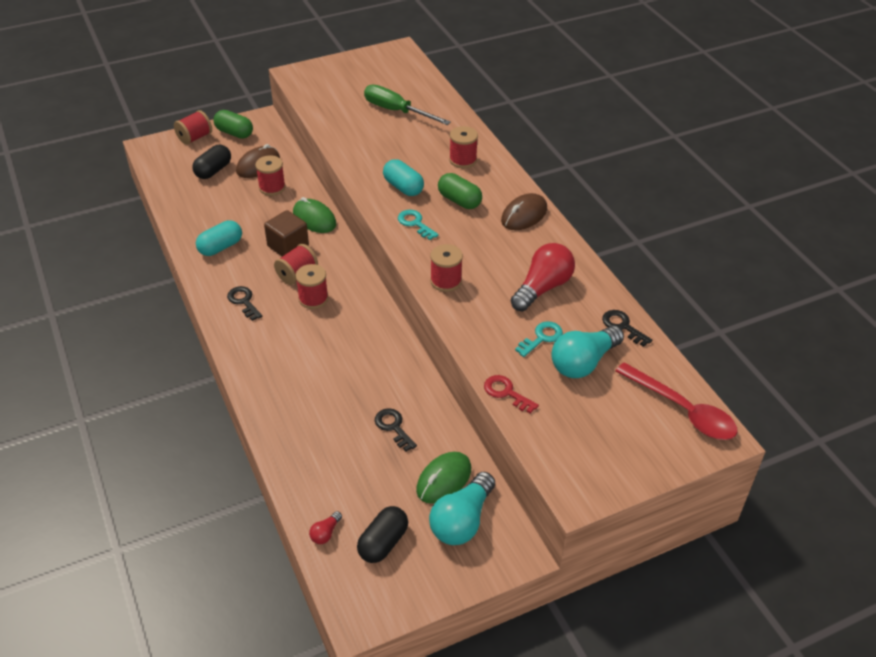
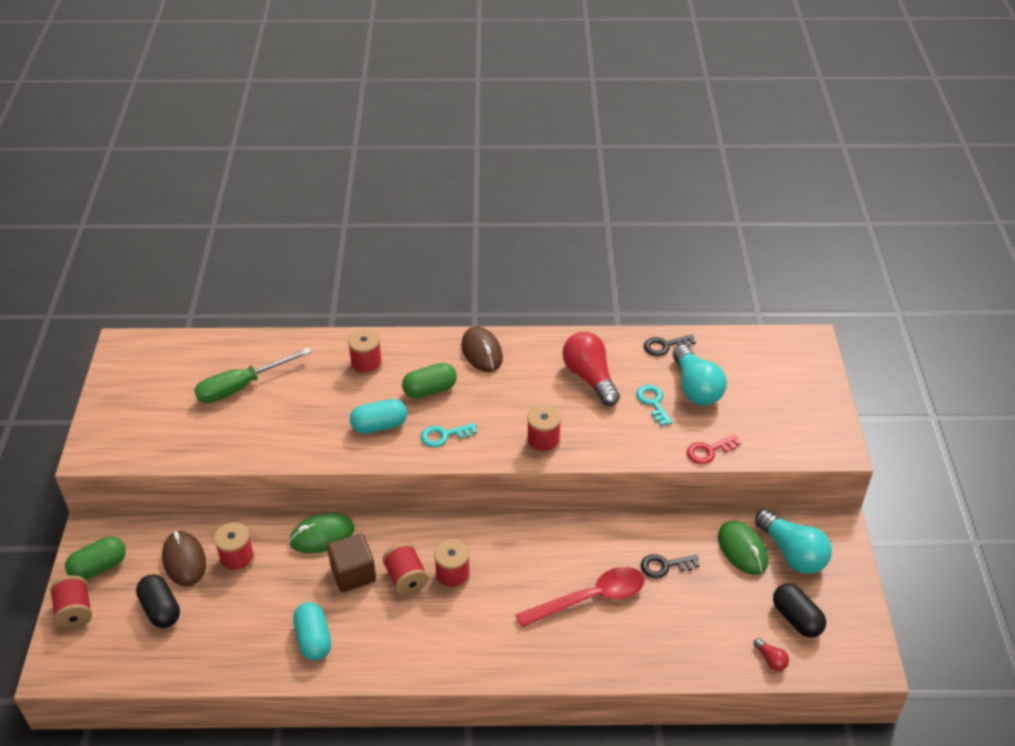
camera: 65 degrees left, 0 degrees up
(244, 301) = (421, 641): black key -> none
(682, 410) = (774, 351): red spoon -> red spoon (590, 599)

